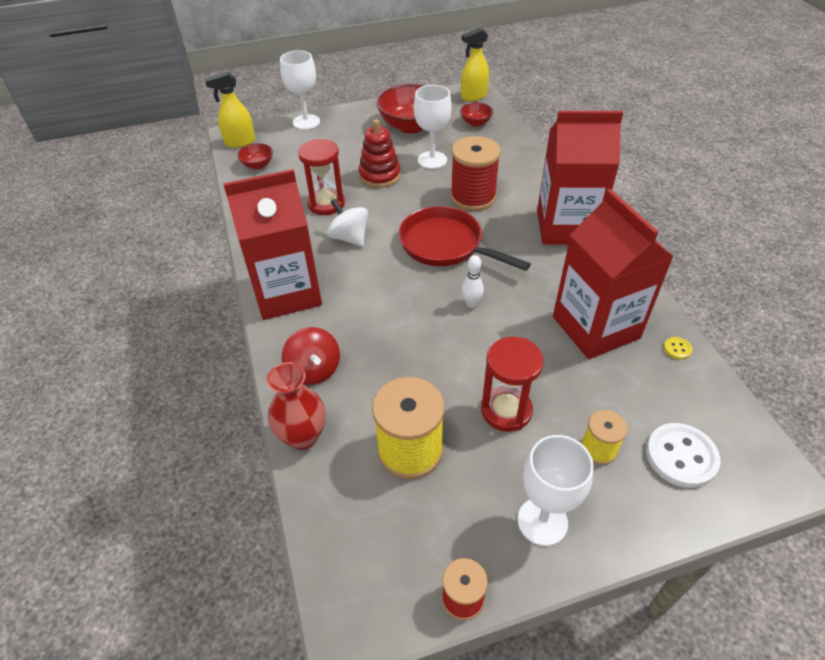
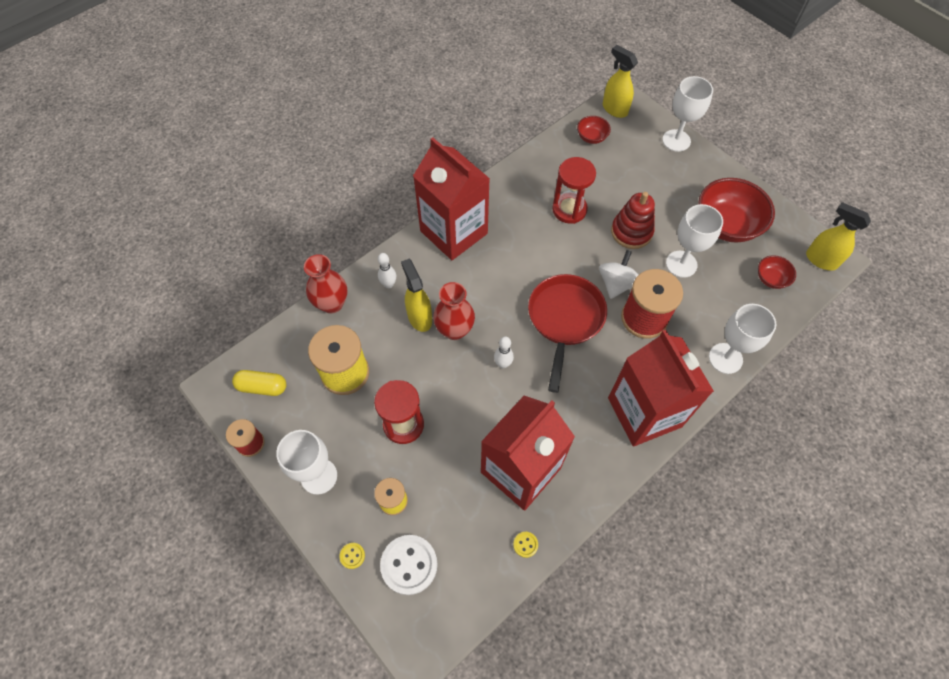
camera: 65 degrees right, 15 degrees up
(314, 370) = (389, 284): red spinning top -> white bowling pin
(349, 238) = (536, 245): white spinning top -> white spinning top (616, 284)
(376, 354) = (419, 317): none -> yellow spray bottle
(381, 557) = (262, 387): none -> yellow capsule
(410, 329) = (454, 330): none -> red vase
(535, 168) = (725, 358): none -> white goblet
(659, 513) = (352, 556): none -> yellow button

